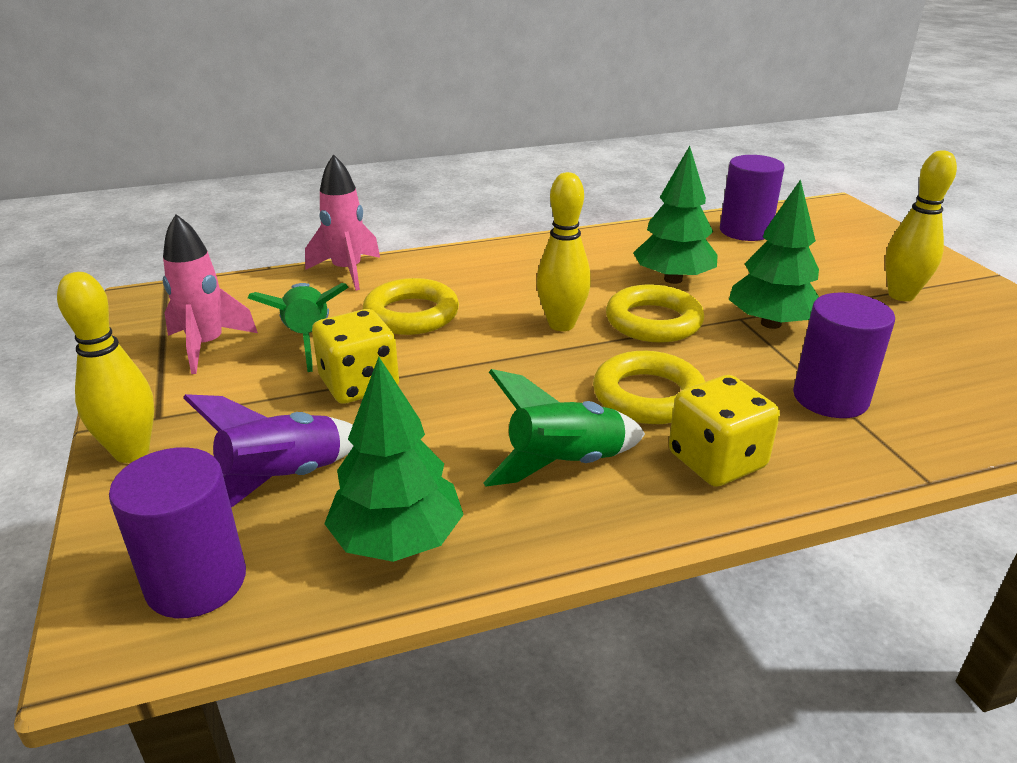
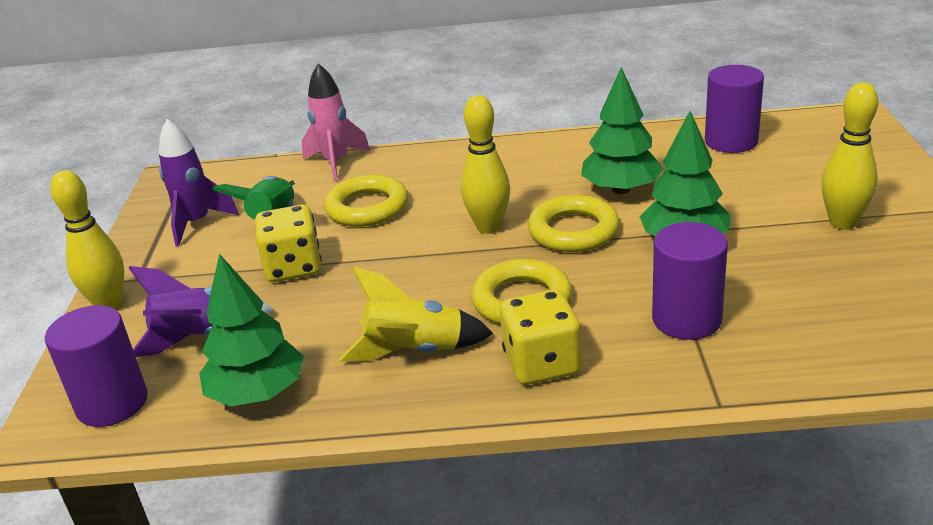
camera: 20 degrees right, 0 degrees up
(207, 346) = (197, 223): pink rocket -> purple rocket
(564, 464) = (414, 351): green rocket -> yellow rocket

